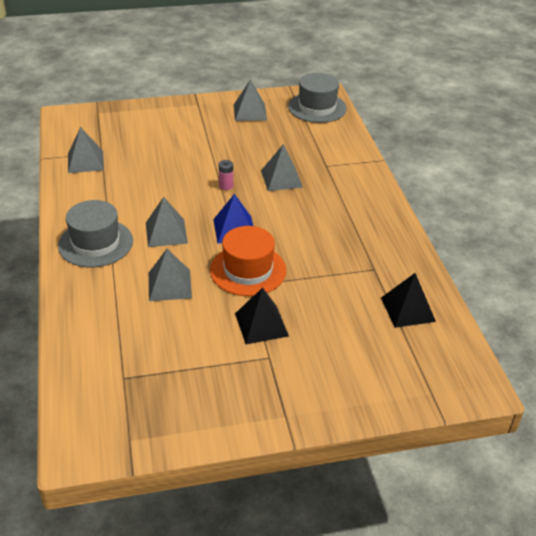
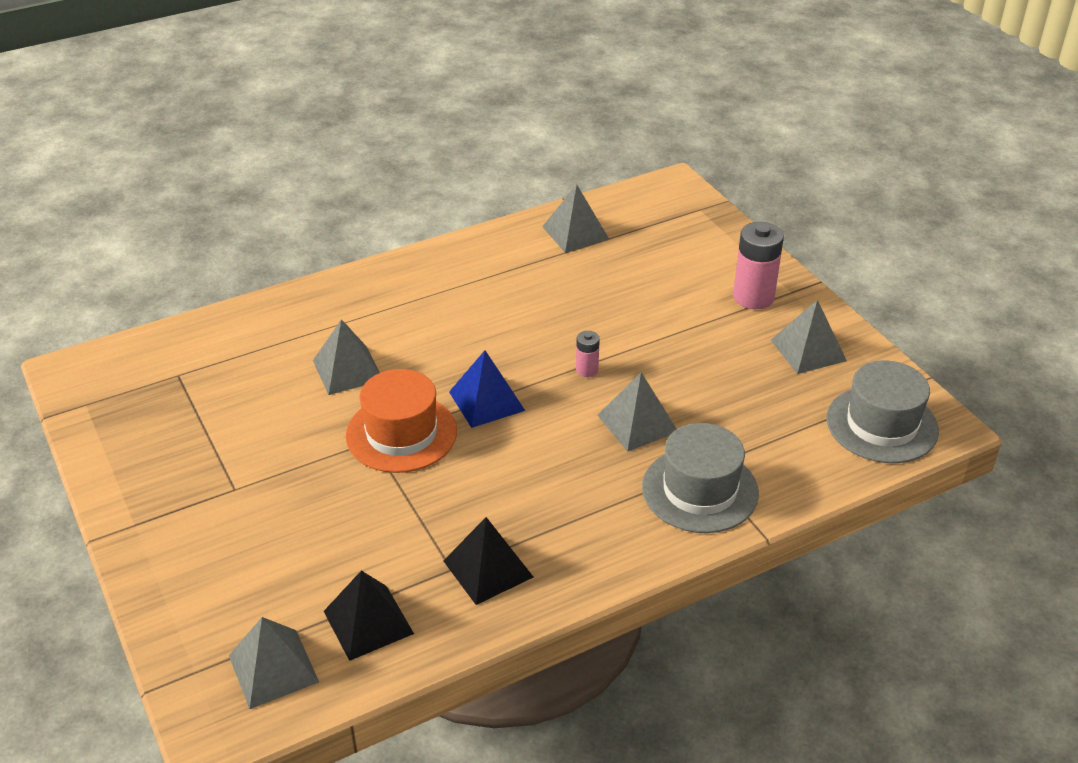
camera: 75 degrees right, 0 degrees up
(95, 243) = (407, 289): grey hat -> grey hat (700, 490)
(166, 232) = (453, 340): grey pyramid -> grey pyramid (273, 668)
(195, 116) = (753, 297): none -> pink battery
(261, 324) = (295, 469): black pyramid -> black pyramid (488, 568)

